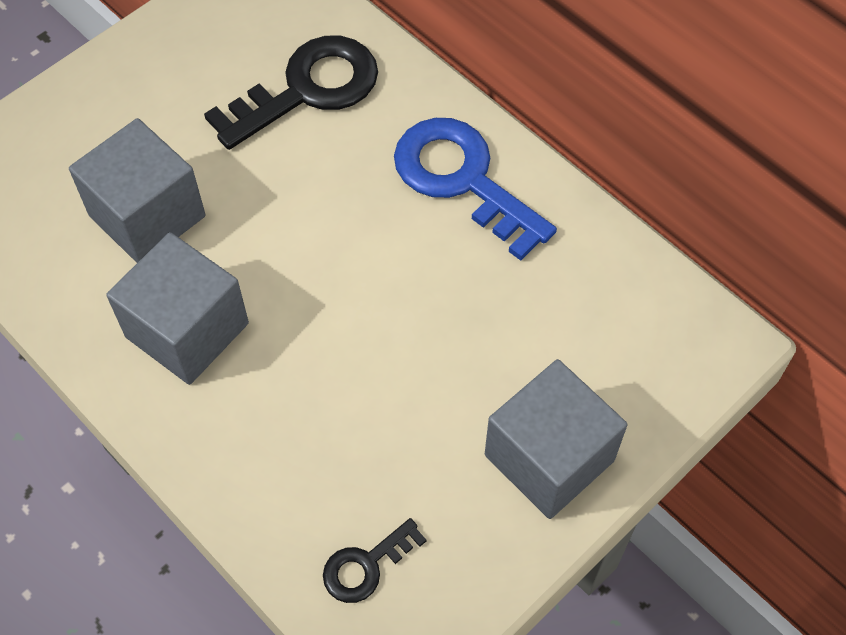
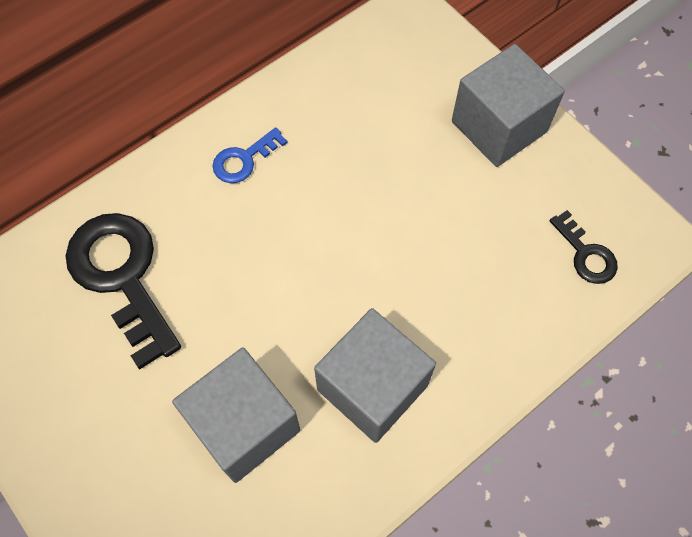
camera: 85 degrees left, 5 degrees up
(462, 179) = (244, 160): blue key -> blue key, size x0.50

